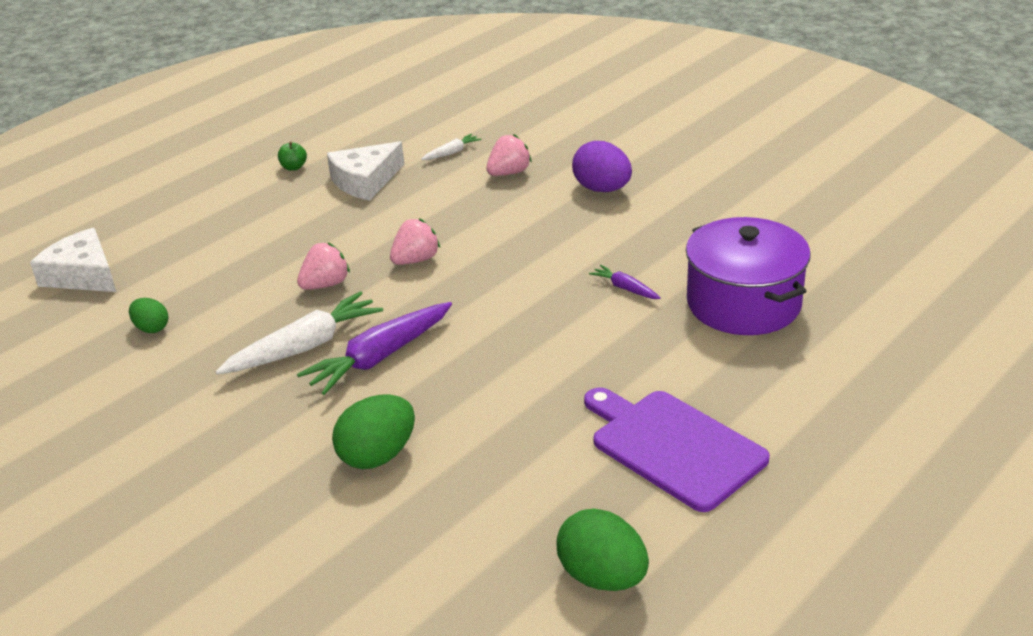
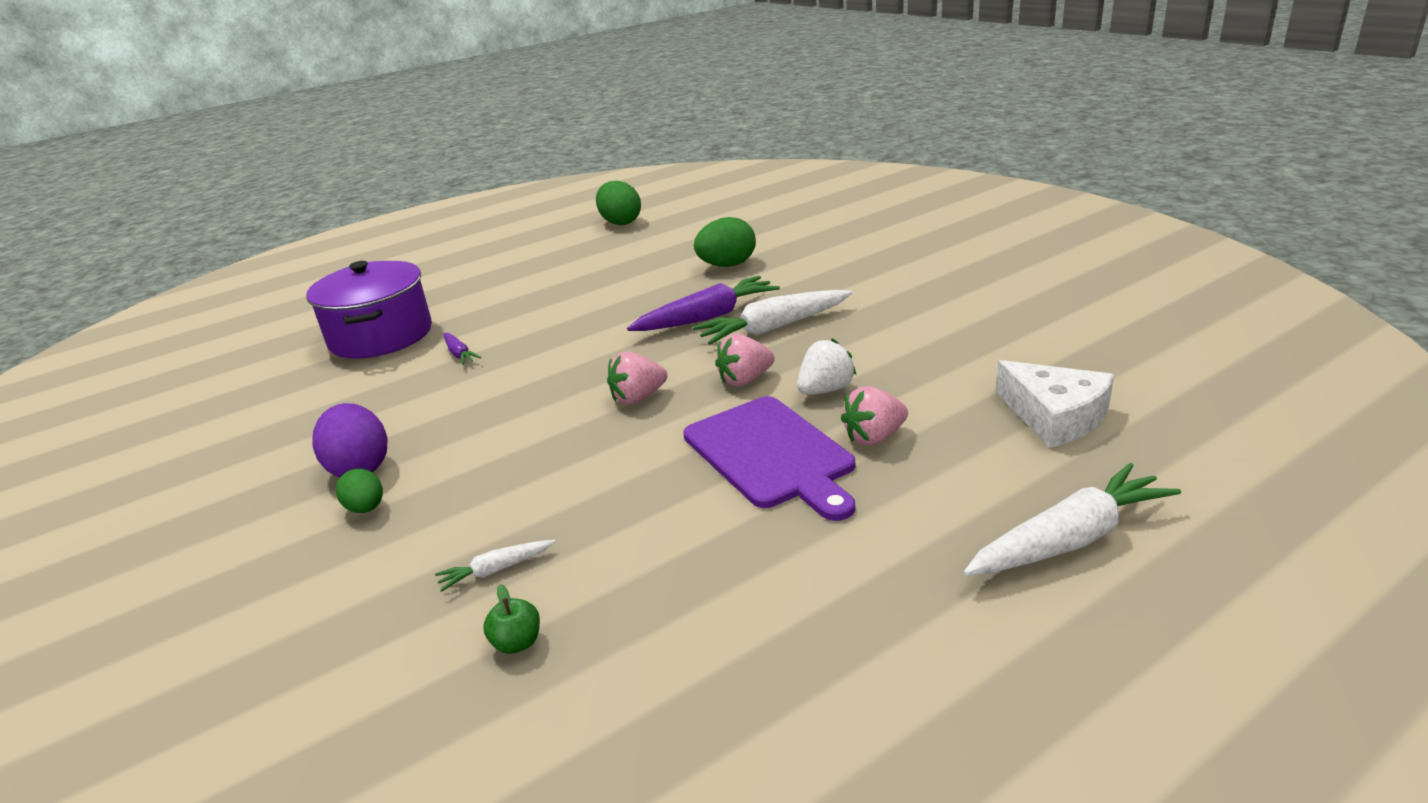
camera: 165 degrees left, 5 degrees down
(122, 201) = (1069, 539): none -> white carrot
(151, 328) = (933, 352): green egg -> green egg (366, 508)
(255, 281) = (825, 390): none -> white strawberry
(294, 167) = (769, 577): green apple -> green apple (517, 643)
(365, 181) = (657, 526): white cheese -> none
(509, 173) = (446, 512): pink strawberry -> pink strawberry (874, 437)
(673, 446) = (532, 263): purple cutting board -> purple cutting board (771, 454)

